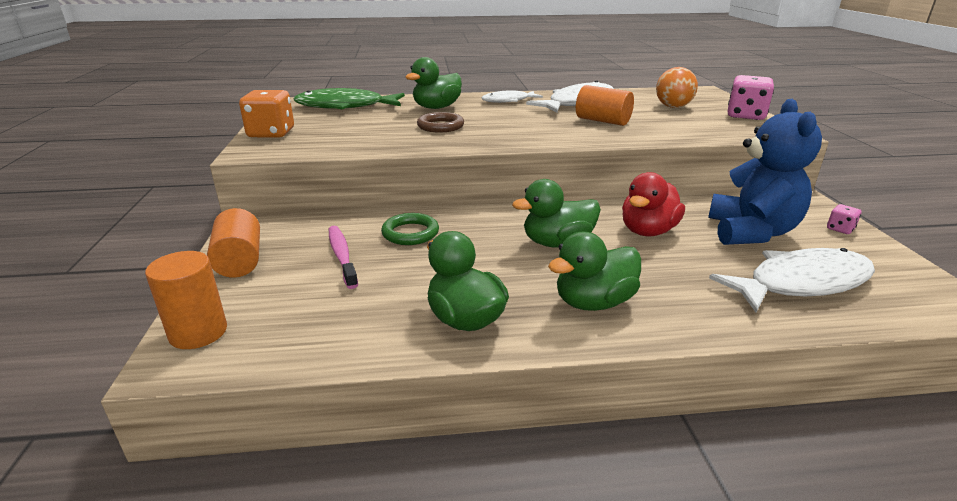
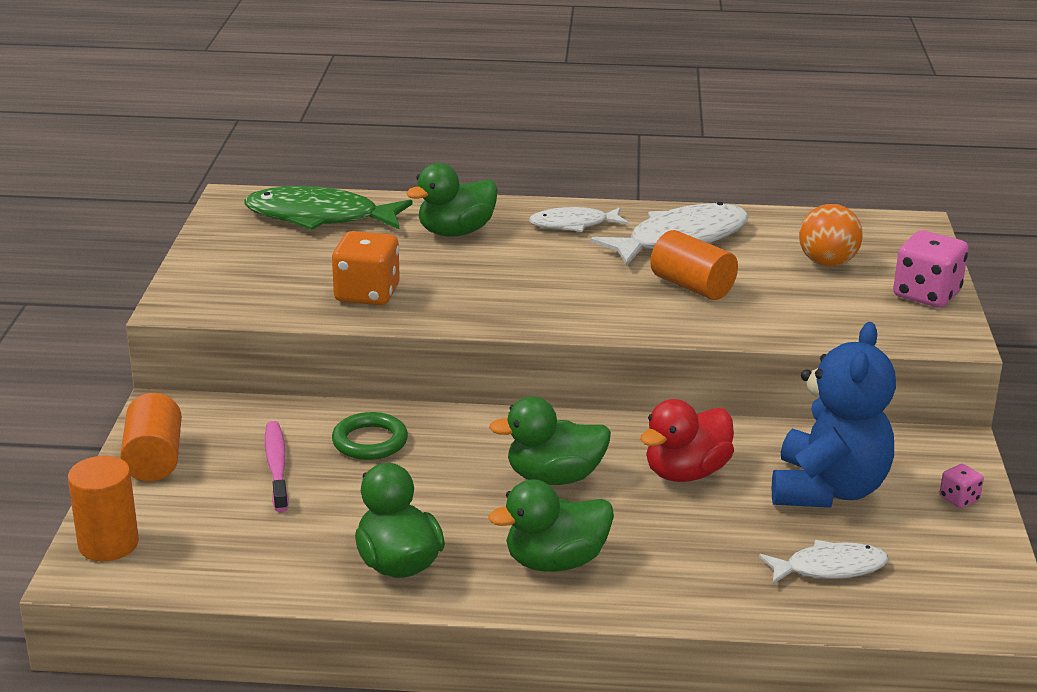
camera: 10 degrees right, 0 degrees up
(271, 133) = (207, 270): orange dice -> orange dice (367, 294)
(440, 126) = (446, 276): brown ring -> none
(801, 283) = (829, 568): white fish -> white fish, size x0.59

